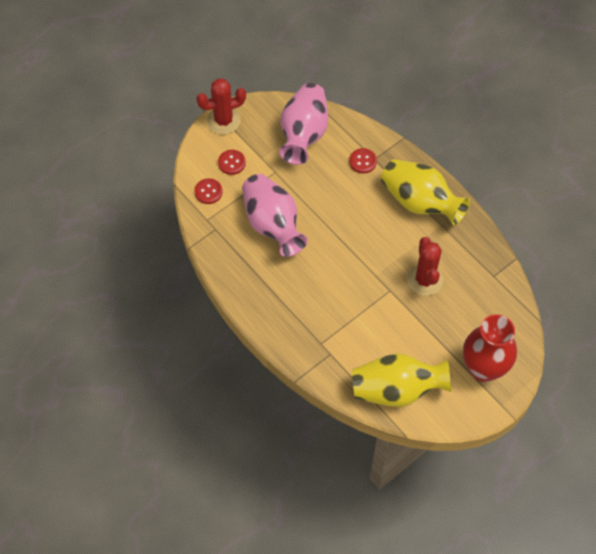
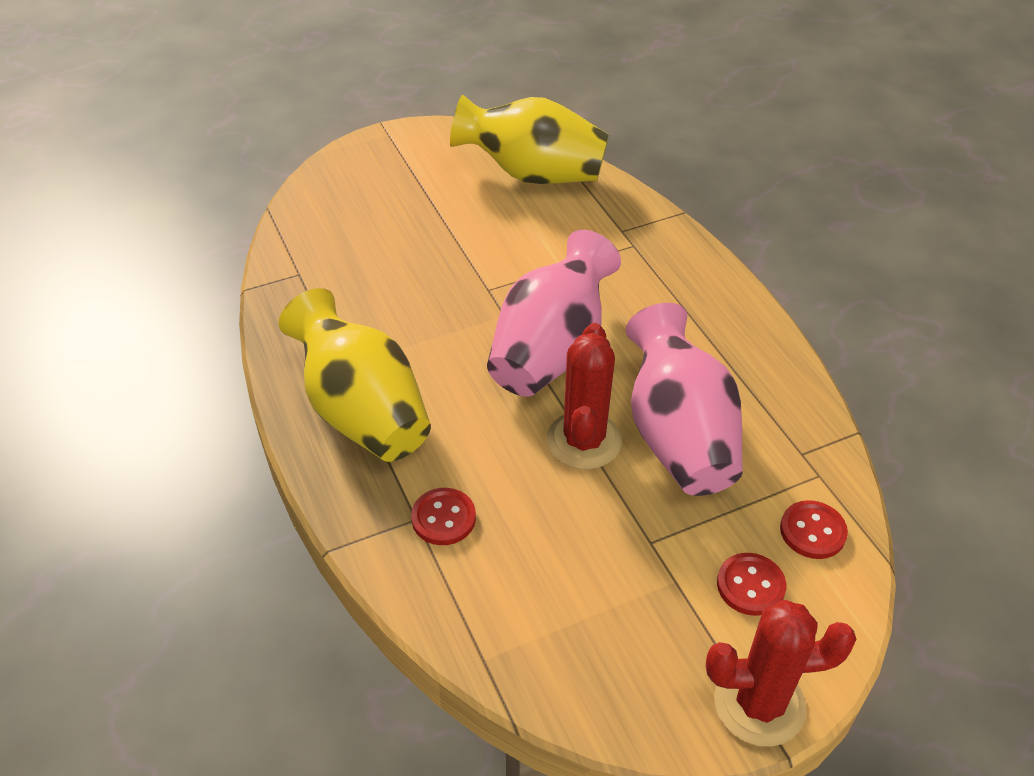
camera: 165 degrees left, 15 degrees down
(303, 134) = (559, 615): pink vase -> pink vase (551, 350)
(424, 280) = (420, 291): red cactus -> red cactus (584, 441)
(483, 368) = (390, 172): red vase -> none

